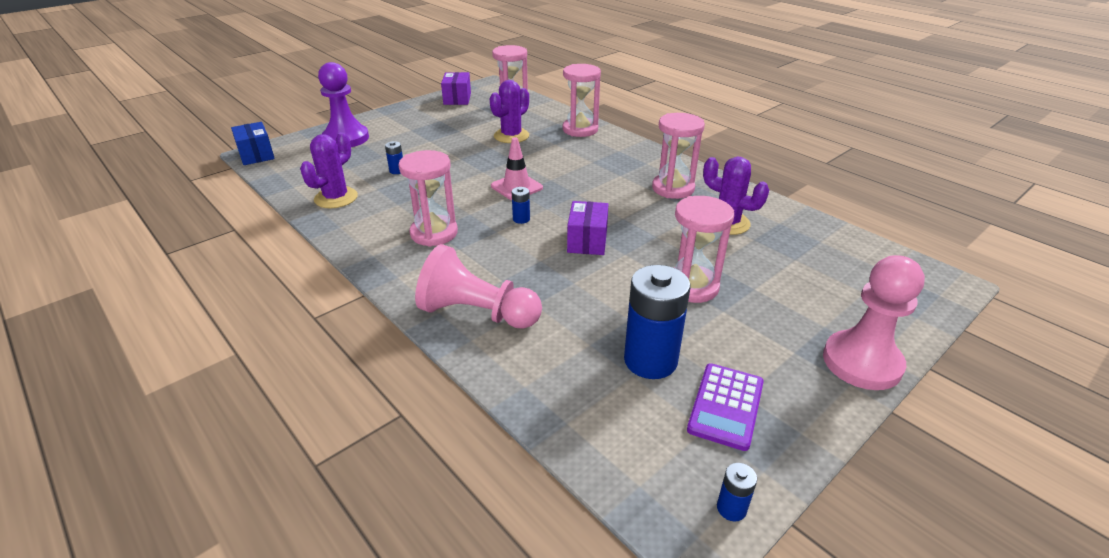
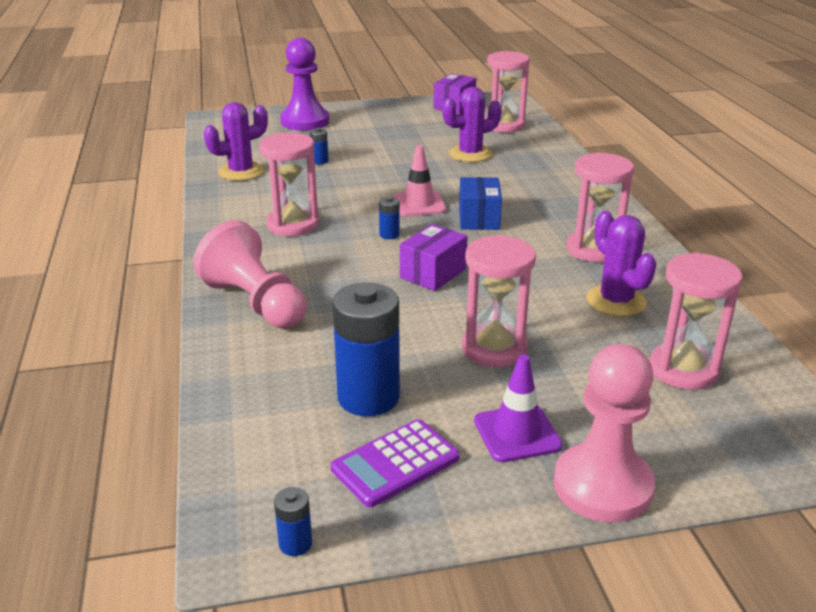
camera: 30 degrees right, 5 degrees down
(256, 155) = (214, 119): blue box -> blue box (478, 218)
(580, 129) = (555, 164): pink hourglass -> pink hourglass (683, 370)
(774, 346) = (517, 433): none -> purple traffic cone

